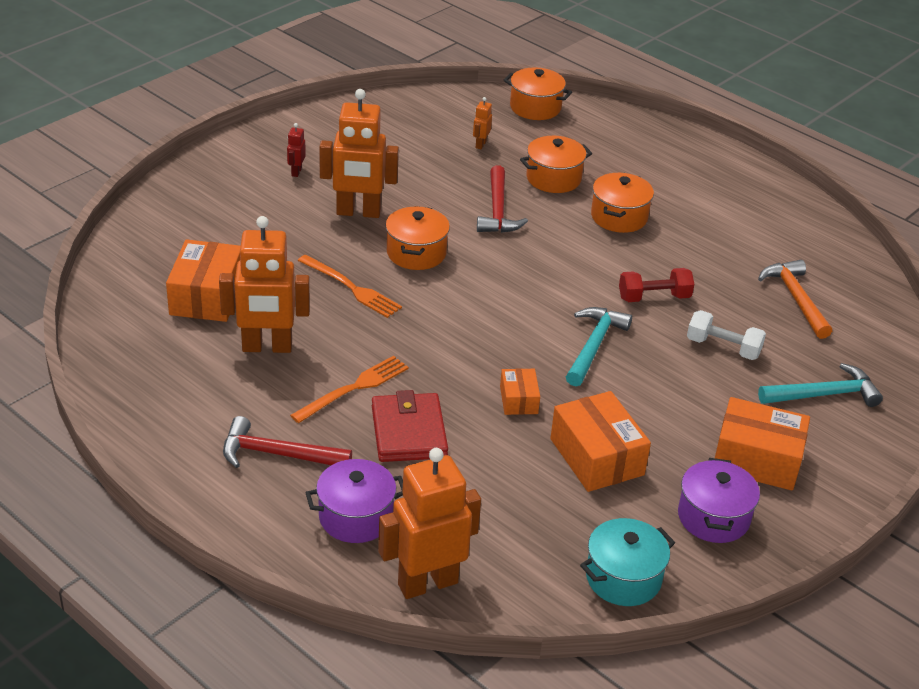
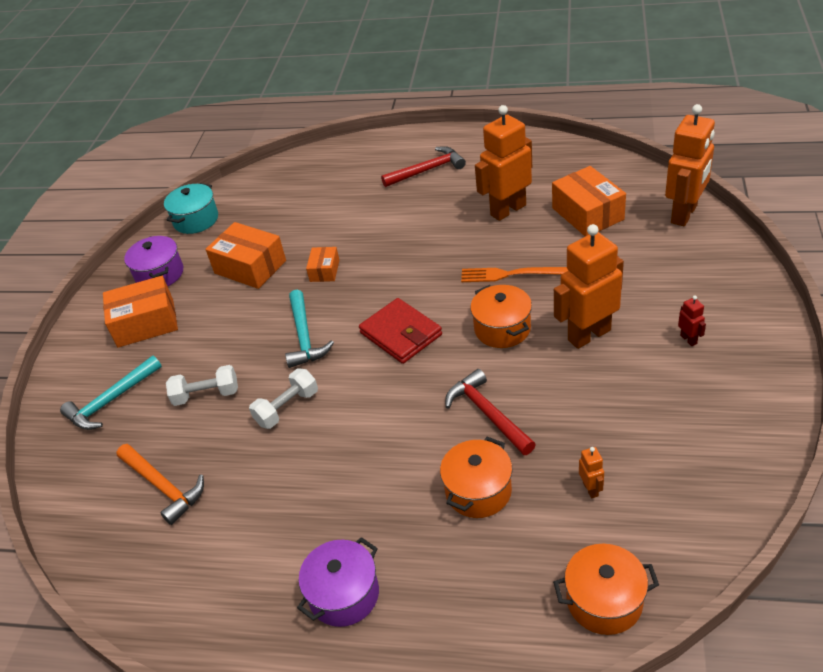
camera: 155 degrees right, 5 degrees up
(354, 388) = (429, 220): orange fork -> none
(356, 517) = (355, 170): purple pot -> purple pot (344, 594)
(408, 432) = (371, 217): red wallet -> red wallet (401, 334)
(427, 583) = (293, 167): orange robot -> orange robot (684, 214)
(518, 400) = (324, 271): orange box -> orange box turned 45 degrees clockwise
(619, 217) = (378, 481): orange pot -> none
(654, 297) = (287, 408): red dumbbell -> white dumbbell

